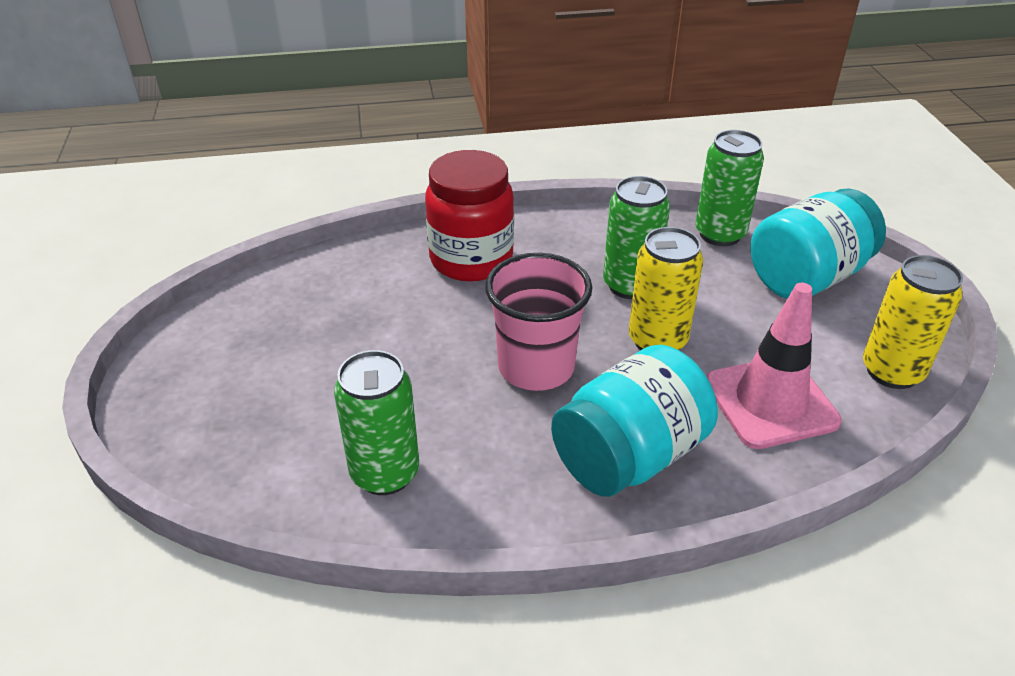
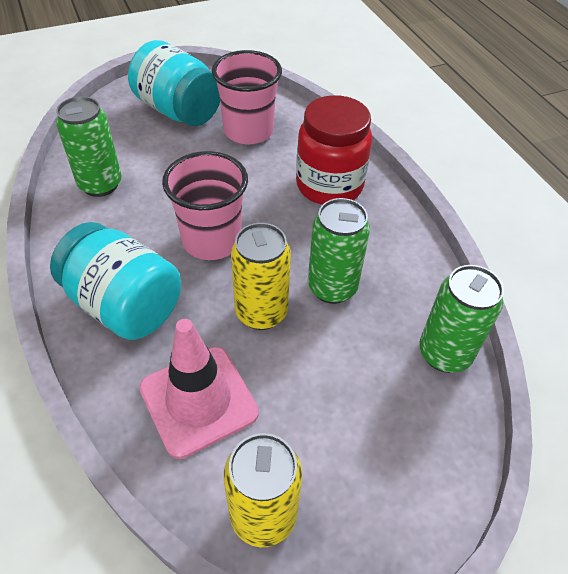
camera: 75 degrees right, 10 degrees up
(334, 309) = (248, 131): none -> pink cup
(807, 277) = (400, 436): turquoise jar -> turquoise jar (178, 111)

